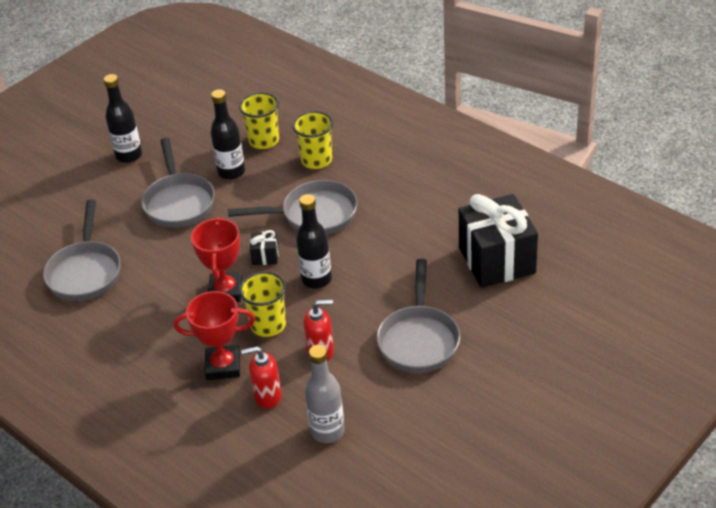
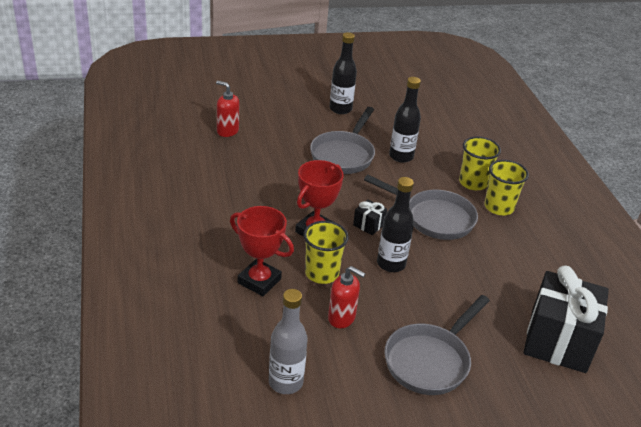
camera: 30 degrees right, 5 degrees down
(85, 272) = (235, 162): grey pan -> none
(264, 140) = (445, 149): yellow cup -> yellow cup (499, 207)
(267, 396) = (268, 324): red soap dispenser -> red soap dispenser (227, 131)

